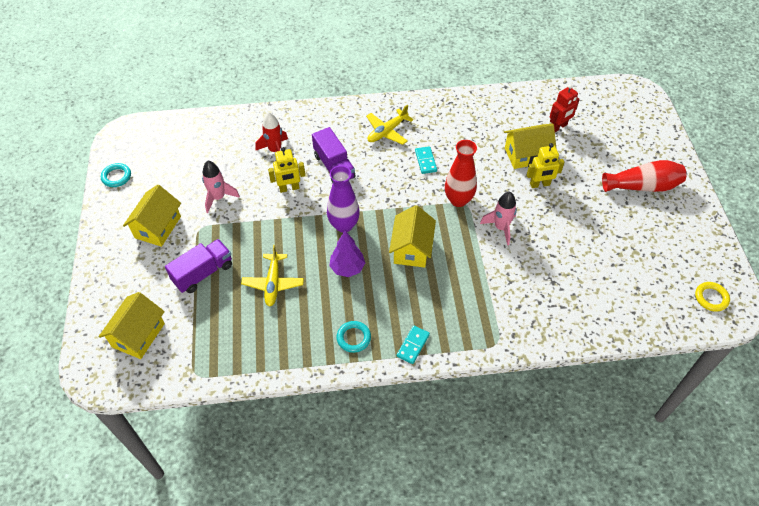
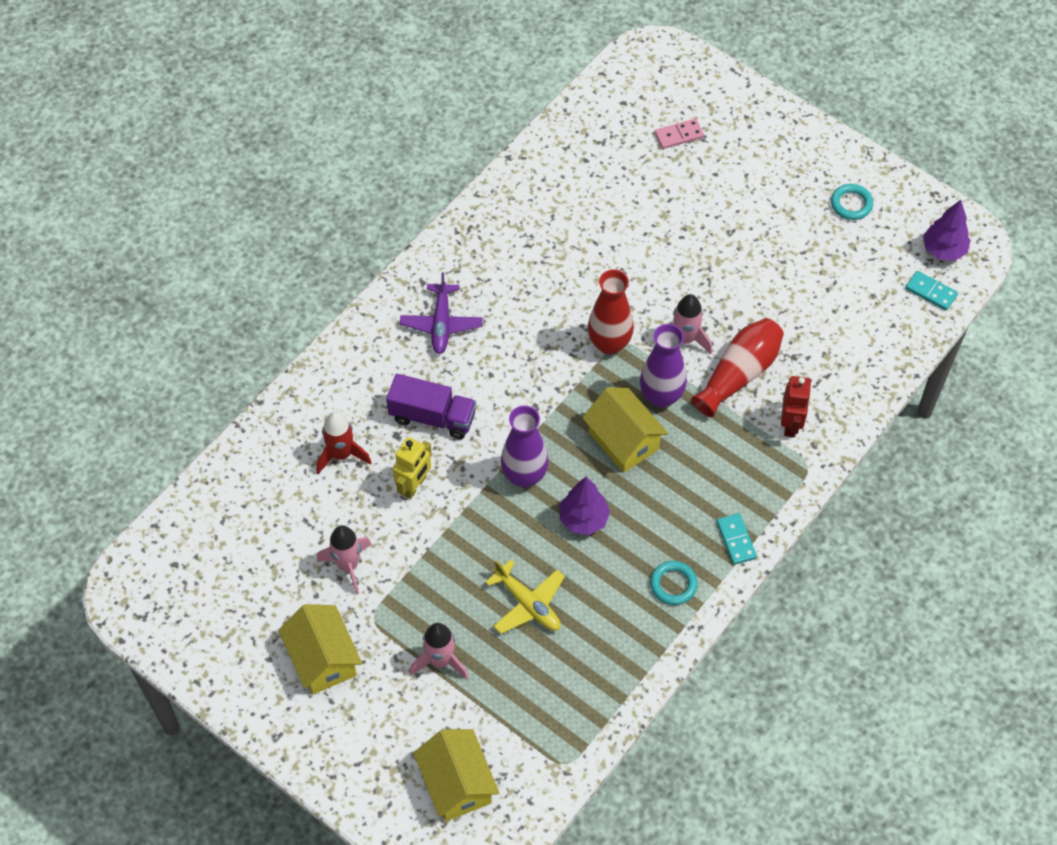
camera: 45 degrees left, 5 degrees up
(116, 177) = (192, 648): turquoise ring -> turquoise ring (851, 204)
(203, 273) = (440, 661): purple truck -> pink rocket
(387, 132) = (441, 324): yellow plane -> purple plane
(425, 161) = (524, 326): turquoise domino -> turquoise domino (930, 292)
(456, 244) = (661, 396): none -> purple vase
(526, 155) = (621, 230): yellow house -> none
(540, 184) = (671, 255): yellow robot -> none
(558, 127) = (618, 166): red robot -> red robot (791, 424)
(608, 135) = (679, 135): none -> pink domino
(642, 186) = (771, 173): red vase -> red vase (739, 374)
(711, 298) = (943, 250): yellow ring -> purple tree

